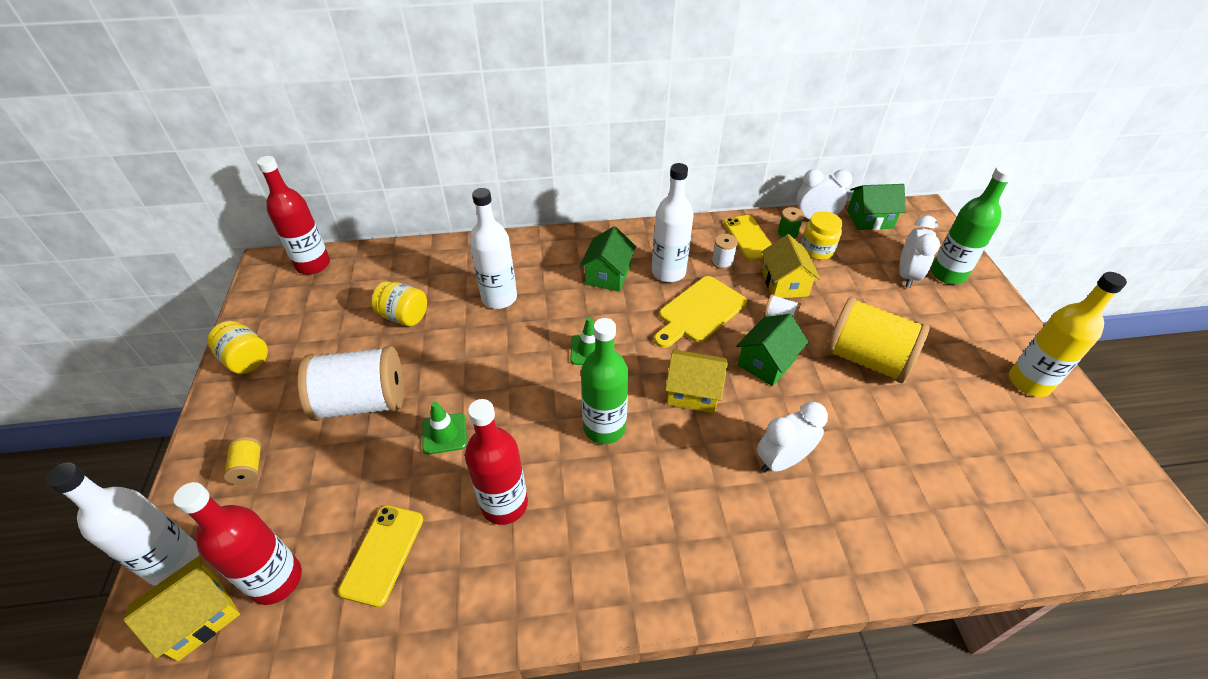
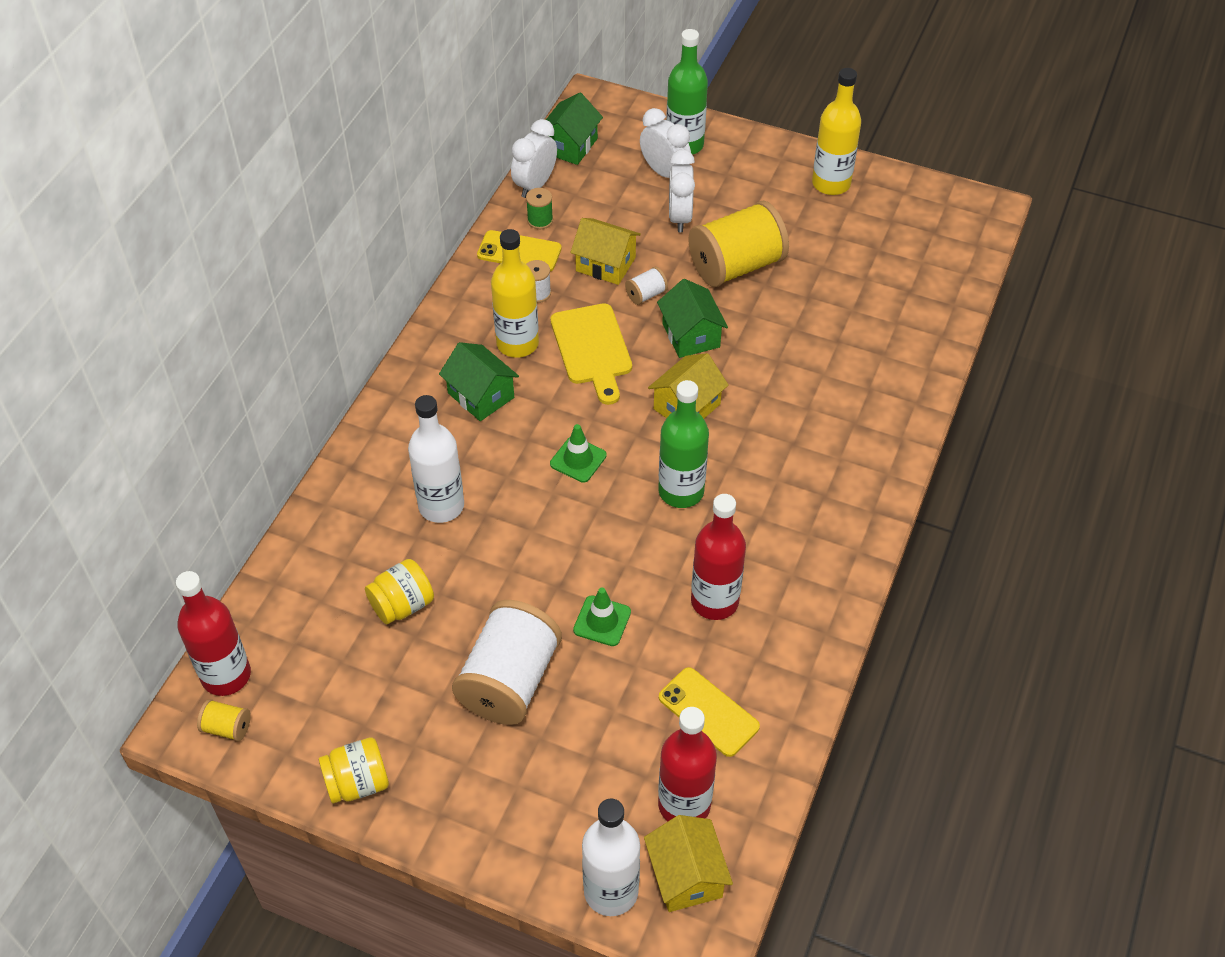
camera: 60 degrees left, 5 degrees up
(249, 468) = (532, 806): yellow spool -> yellow spool (227, 728)
(668, 272) = (517, 343): white bottle -> yellow bottle
(781, 460) = (797, 386): white clock -> white clock (679, 217)
(816, 250) = (580, 212): yellow jar -> none

